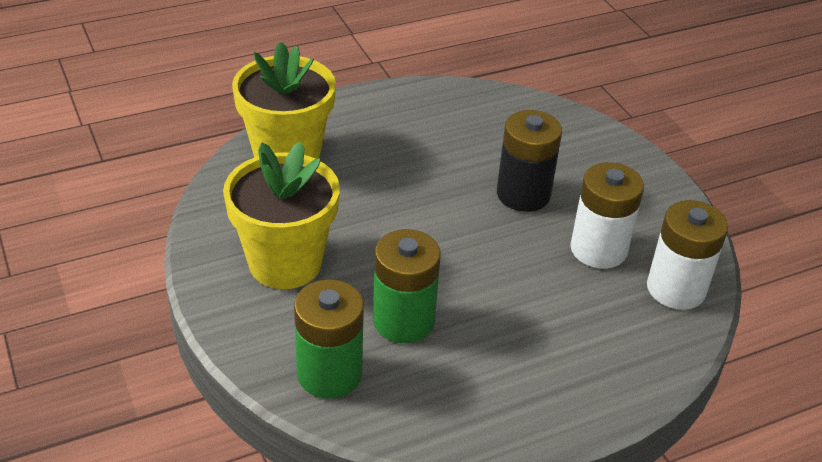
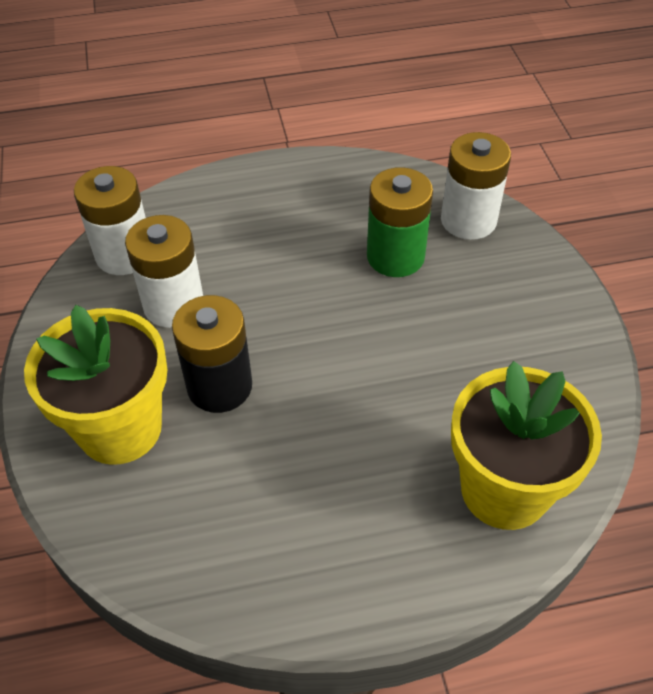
camera: 165 degrees left, 10 degrees up
(285, 263) = (506, 330): yellow flower pot -> yellow flower pot (120, 428)
(329, 373) = (468, 220): green battery -> white battery

